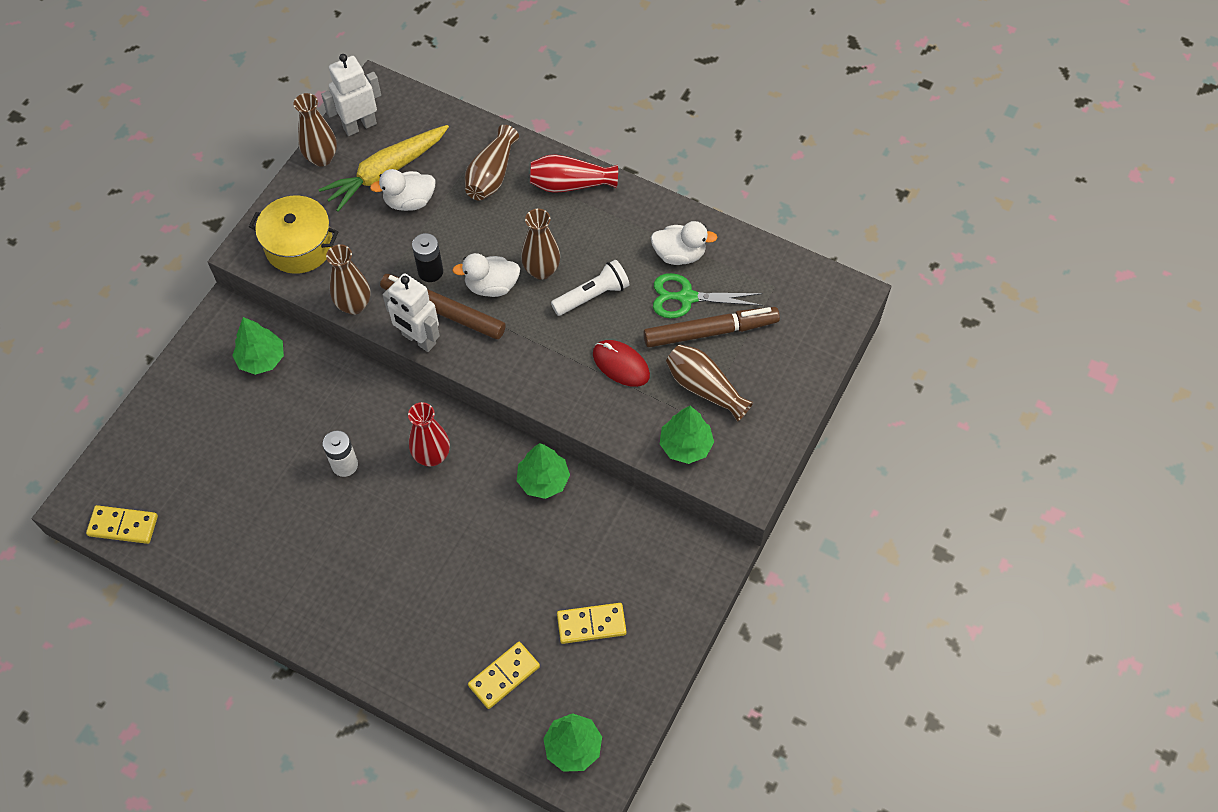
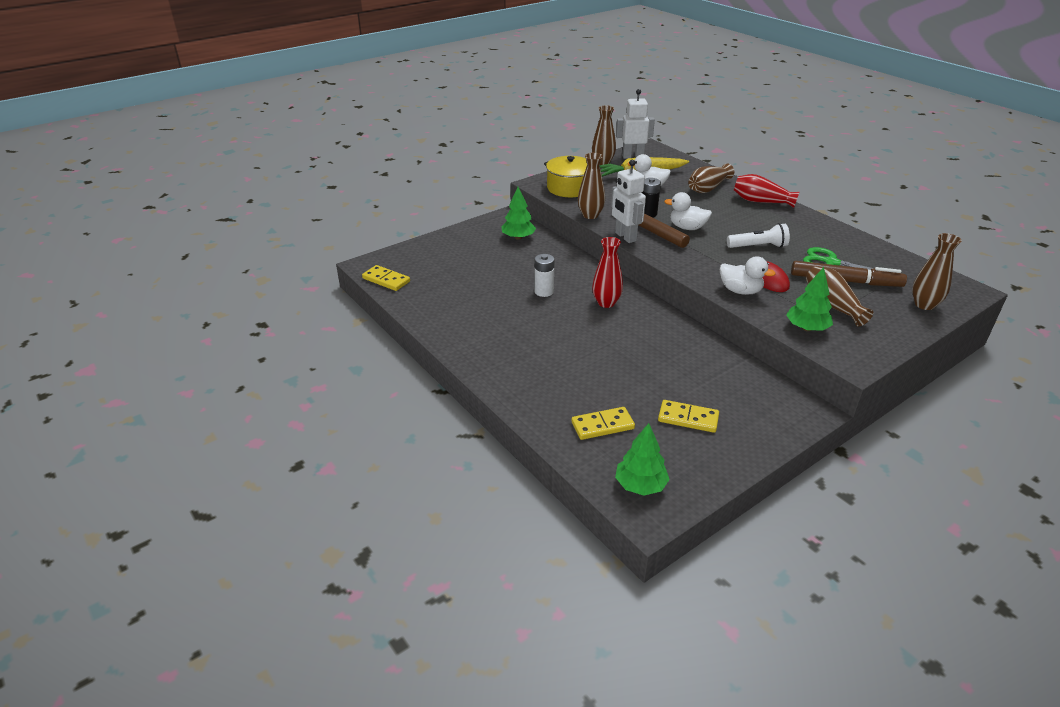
camera: 25 degrees right, 25 degrees down
(541, 270) = (725, 229): brown vase -> brown vase (924, 305)
(543, 480) = (683, 334): green tree -> none
(679, 254) = (831, 244): white duck -> white duck (740, 291)

